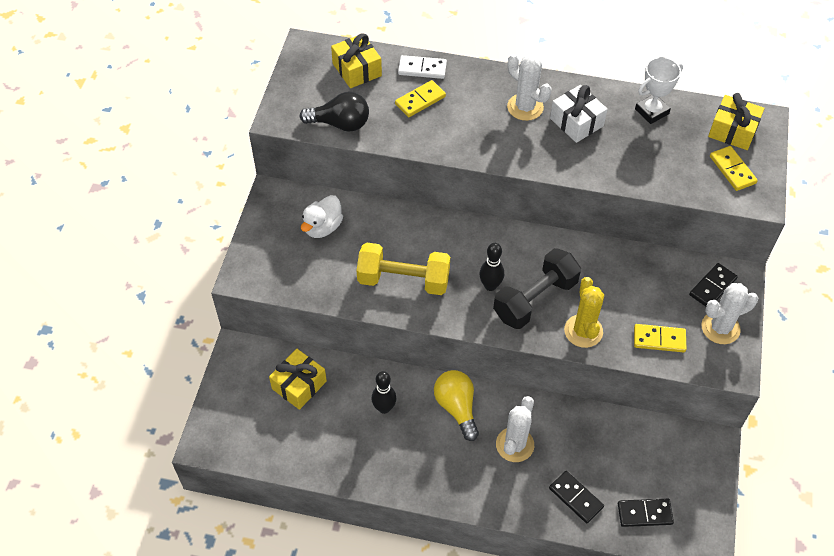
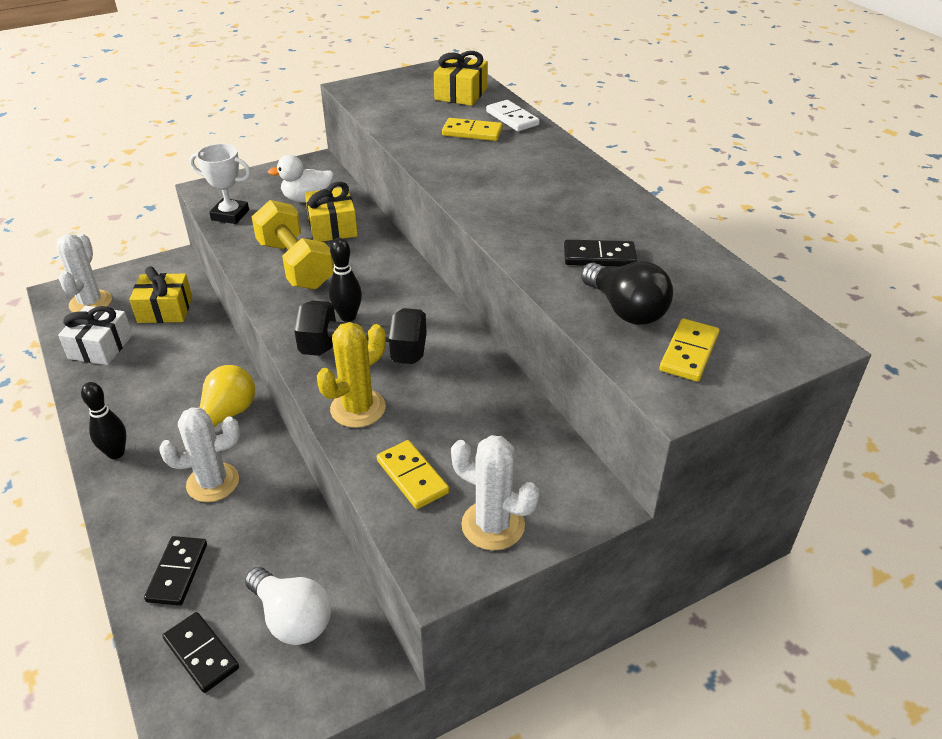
camera: 50 degrees right, 15 degrees down
(340, 124) = (386, 111): black light bulb -> black light bulb (626, 310)
(384, 408) = (182, 370): black bowling pin -> black bowling pin (116, 453)
(525, 107) = (553, 183): white cactus -> white cactus (90, 303)
(576, 122) = (582, 218): white gift -> white gift (100, 347)
(651, 111) = (678, 256): white trophy -> white trophy (230, 215)
(653, 460) = (292, 618): none -> white light bulb
(712, 287) = (549, 485): black domino -> black domino (599, 257)
(732, 131) = (751, 325): yellow gift -> yellow gift (332, 227)

